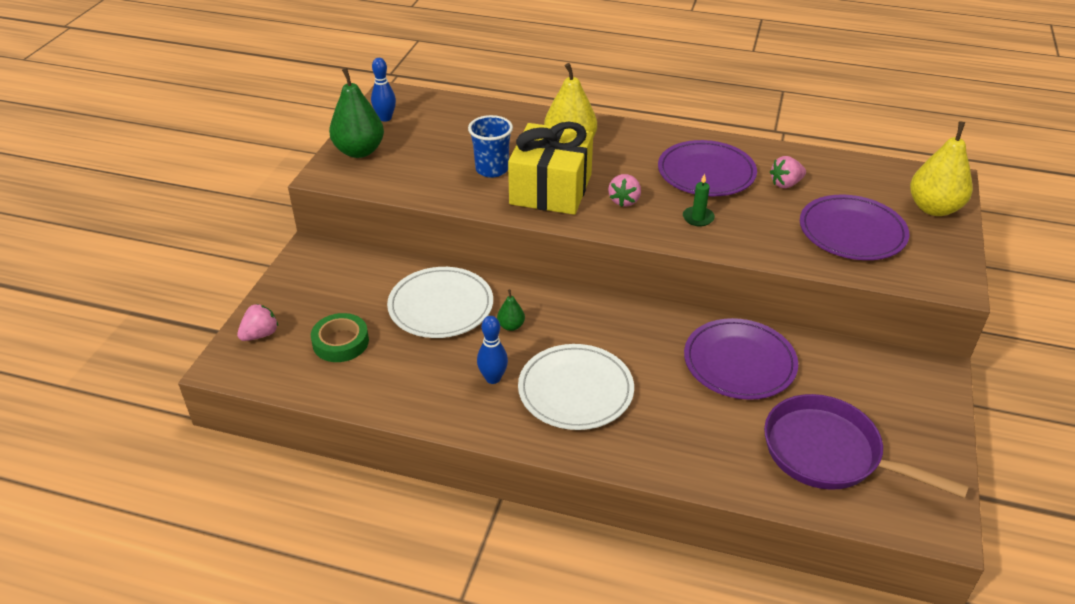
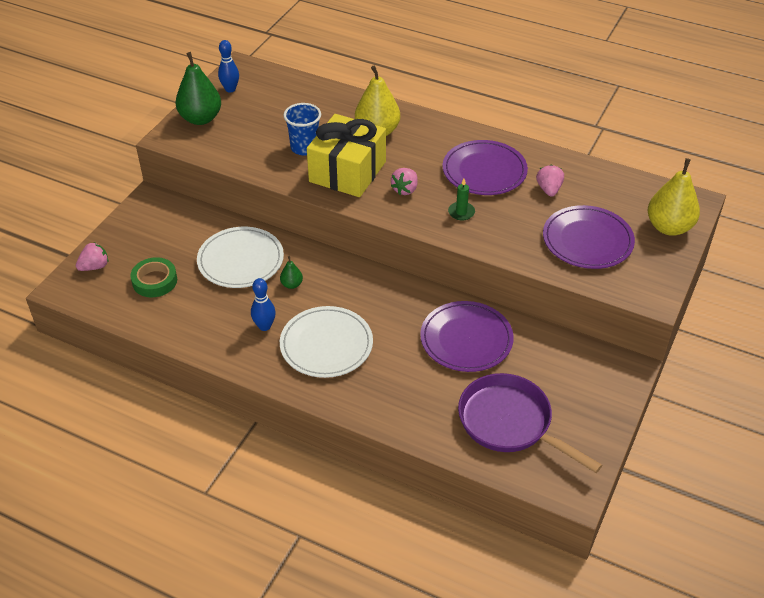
camera: 10 degrees right, 5 degrees up
(785, 184) = (549, 189): pink strawberry -> pink strawberry turned 105 degrees clockwise

